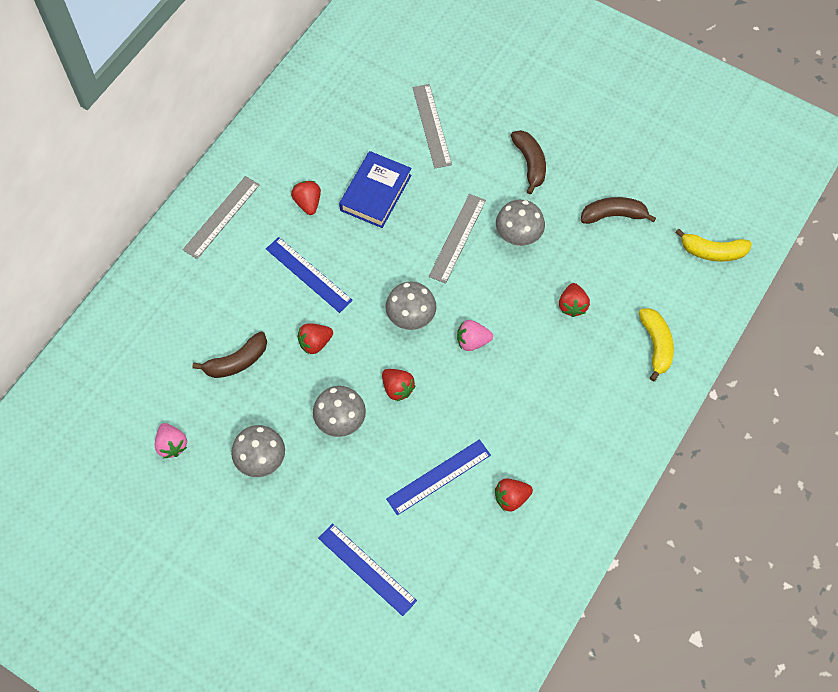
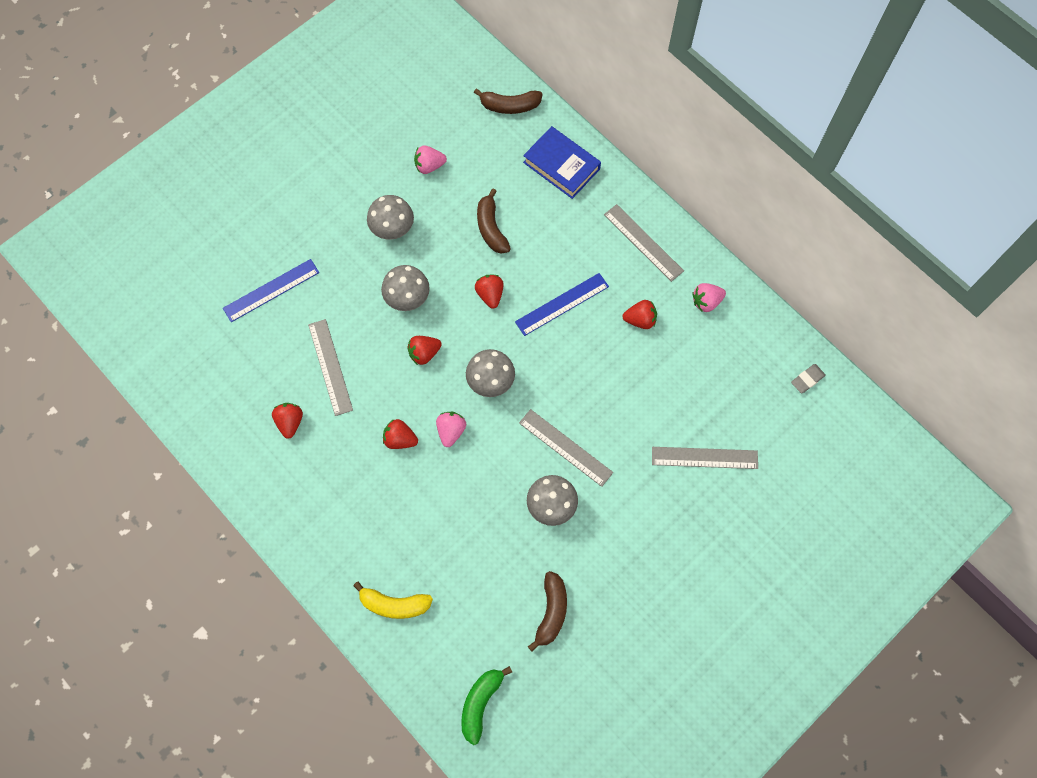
camera: 105 degrees right, 5 degrees up
(274, 152) = (706, 302): none -> pink strawberry
(332, 61) = (807, 379): none -> grey eraser
(376, 193) = (636, 384): blue book -> blue book (561, 166)
(438, 477) = (330, 367): blue ruler -> grey ruler
(530, 163) = (635, 544): brown banana -> brown banana (510, 106)
(572, 305) = (461, 536): red strawberry -> red strawberry (400, 439)
(713, 251) = (480, 703): yellow banana -> green banana

